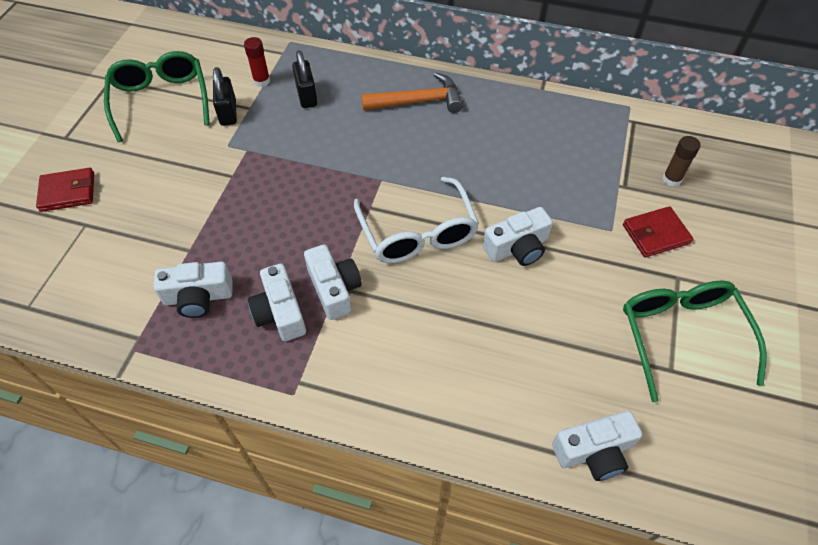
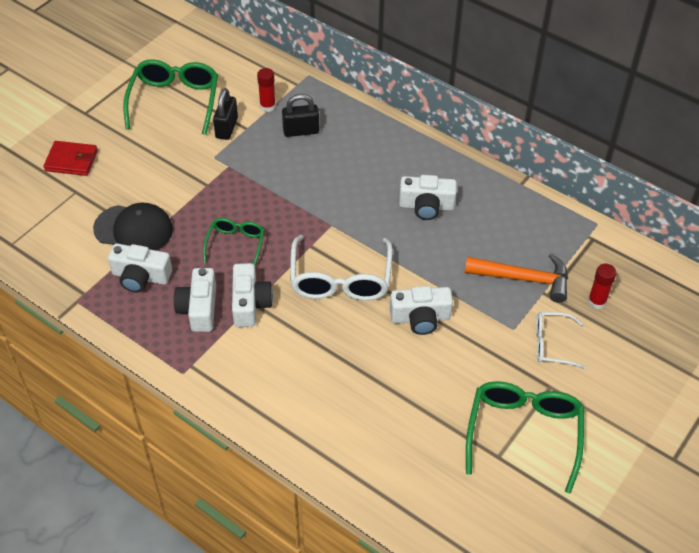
camera: 20 degrees right, 5 degrees down
(169, 246) = (133, 229): none -> black cap
(290, 229) = (235, 244): none -> green glasses
(306, 96) = (301, 131): black padlock -> black padlock turned 75 degrees clockwise
(418, 102) = (398, 164): orange hammer -> orange hammer (523, 279)
(594, 452) = (397, 493): white camera -> white camera (426, 206)
(655, 234) = (552, 344): red wallet -> white glasses
(671, 179) = (596, 302): brown glue stick -> red glue stick

